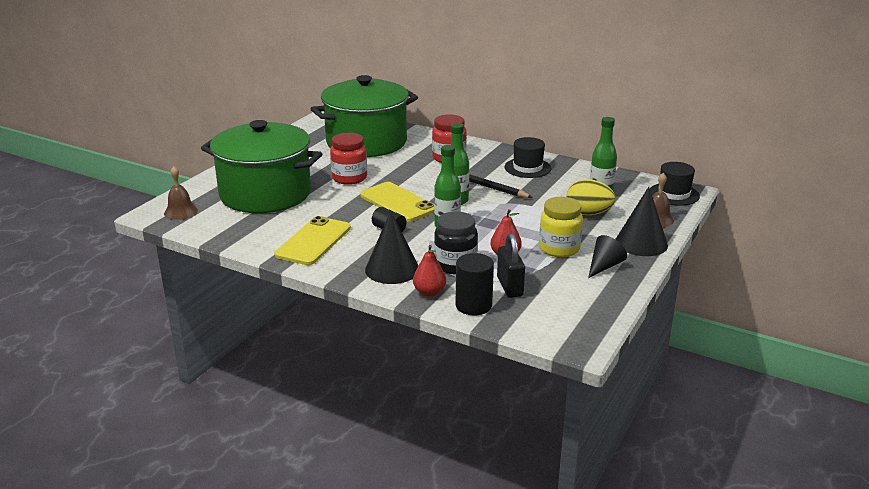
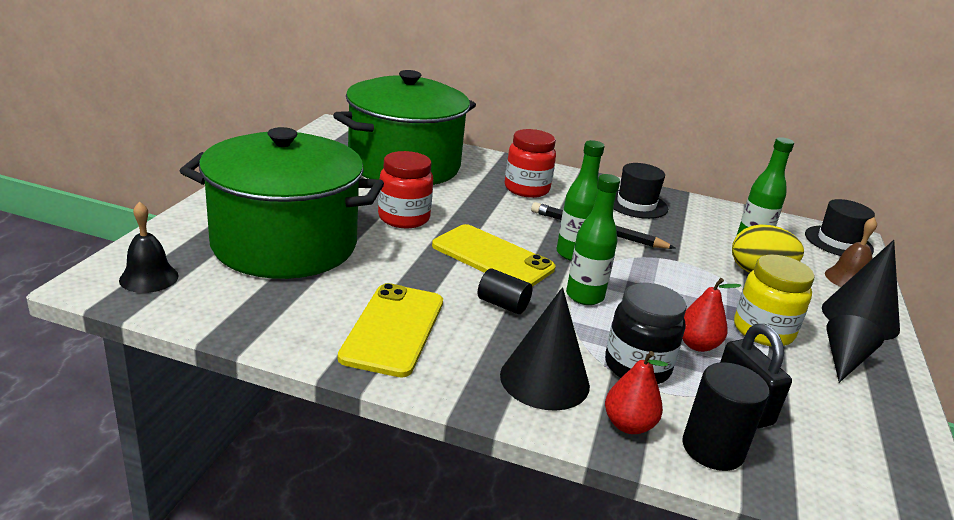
camera: 15 degrees left, 0 degrees up
(180, 212) = (149, 278): brown bell -> black bell

